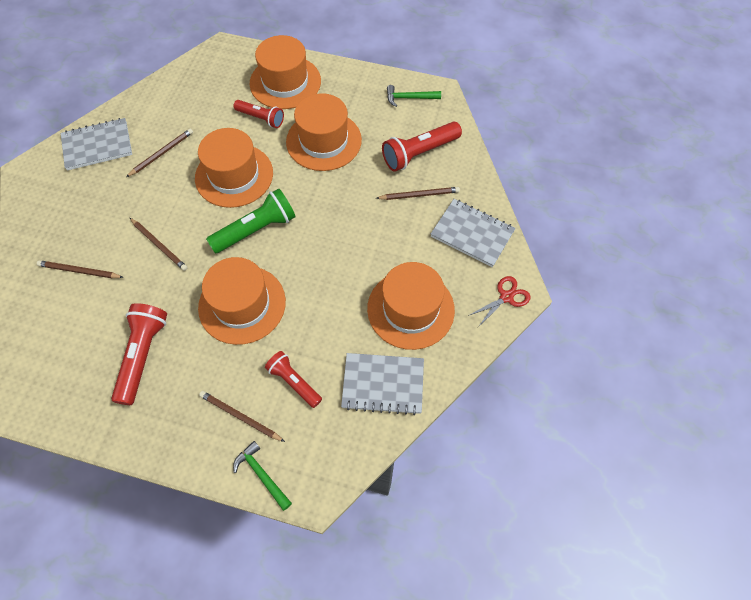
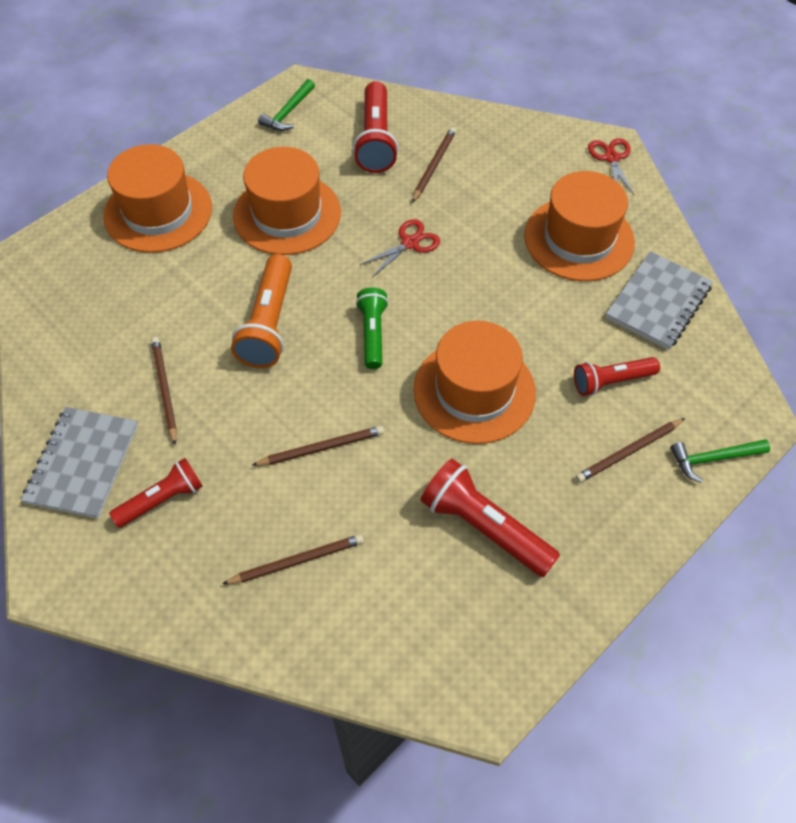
camera: 60 degrees left, 5 degrees down
(79, 271) = (297, 561): brown pencil -> brown pencil turned 150 degrees counterclockwise
(234, 175) = (268, 324): orange hat -> orange flashlight
(256, 230) = (372, 334): green flashlight -> green flashlight, size x0.65
(261, 118) = (197, 260): red flashlight -> red flashlight (162, 499)
(342, 214) = (410, 243): none -> red scissors
(472, 234) = (516, 147): grey notebook -> none

